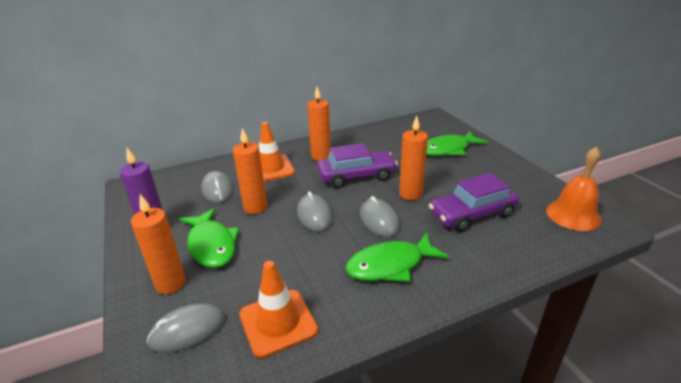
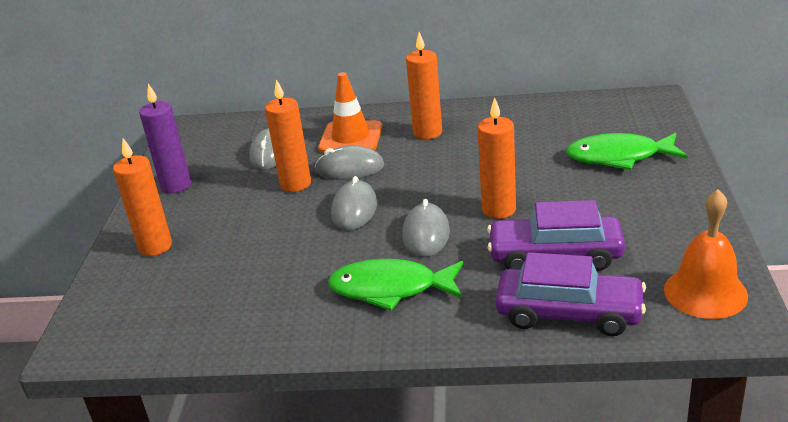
camera: 30 degrees right, 0 degrees up
(188, 331) = (142, 295): grey mouse -> grey mouse (350, 168)
(211, 245) = (220, 216): green fish -> none
(278, 322) = (226, 312): orange traffic cone -> none
(356, 176) = (449, 170): purple car -> purple car (569, 313)

